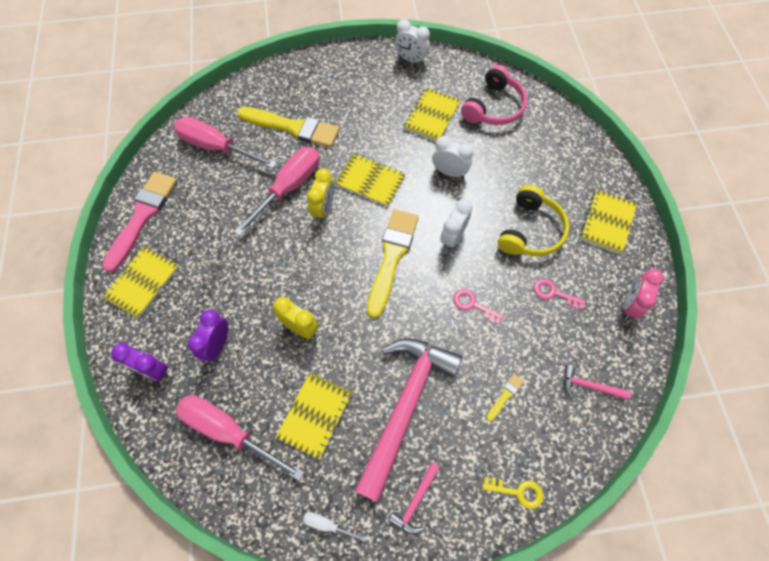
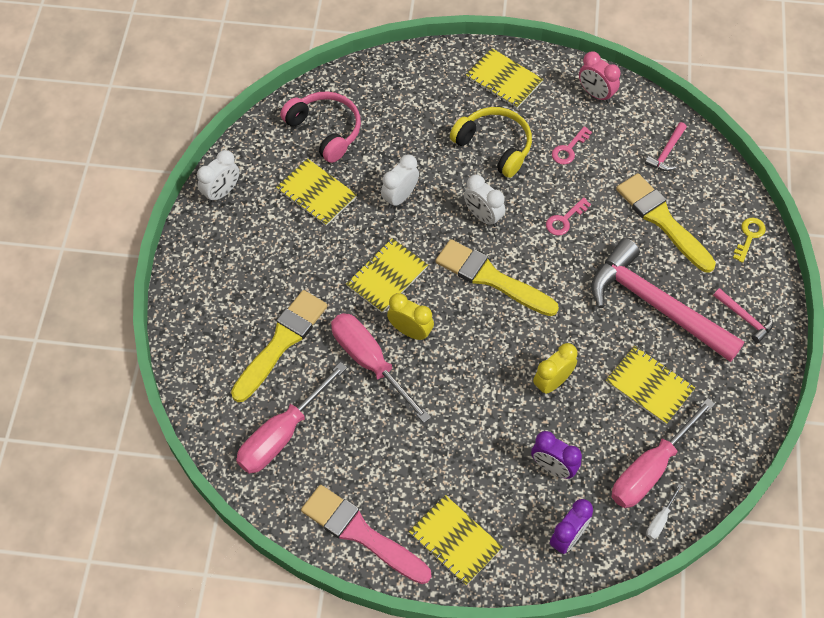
camera: 75 degrees left, 5 degrees down
(327, 525) = (754, 395): white screwdriver -> white screwdriver (660, 520)
(505, 395) = (662, 220): yellow brush -> yellow brush, size x2.41

